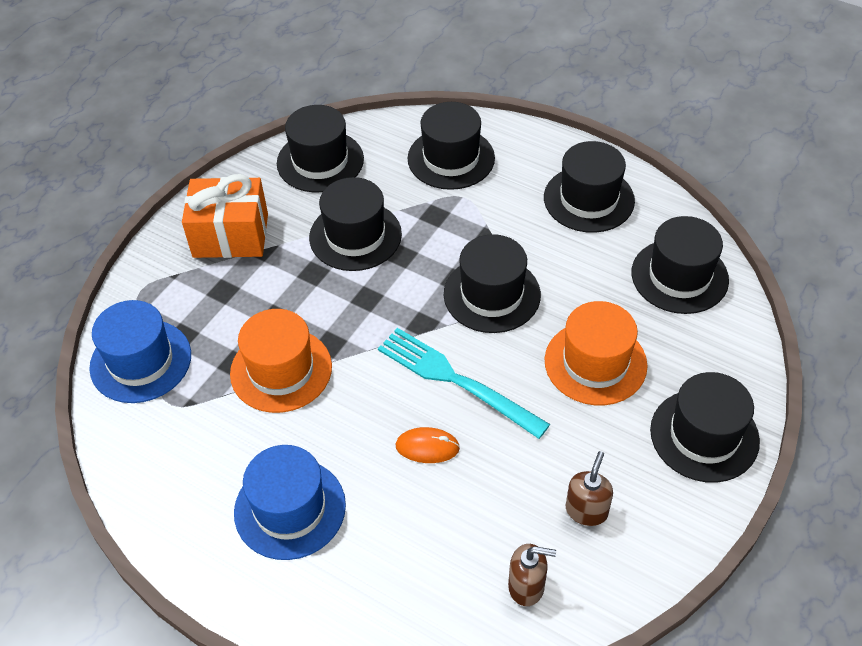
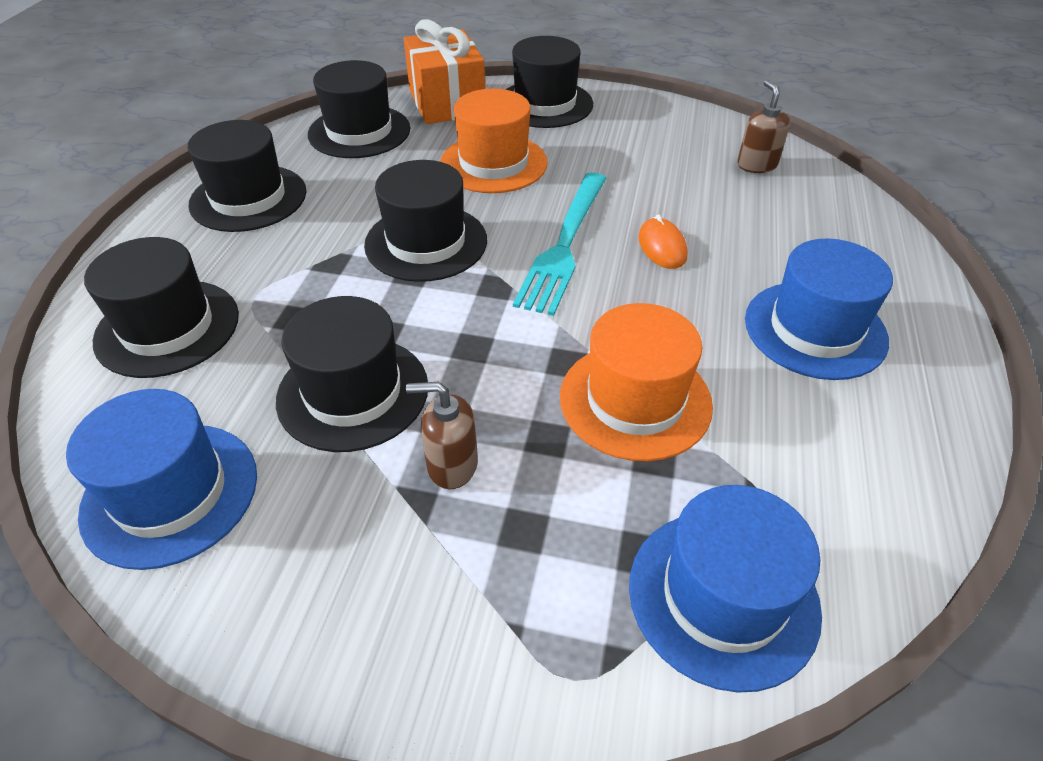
camera: 110 degrees left, 5 degrees down
(230, 235) = (388, 571): orange gift -> orange gift (447, 103)
(320, 161) = (170, 493): black hat -> blue hat
(586, 510) = (660, 147): brown soap dispenser -> brown soap dispenser (451, 465)

